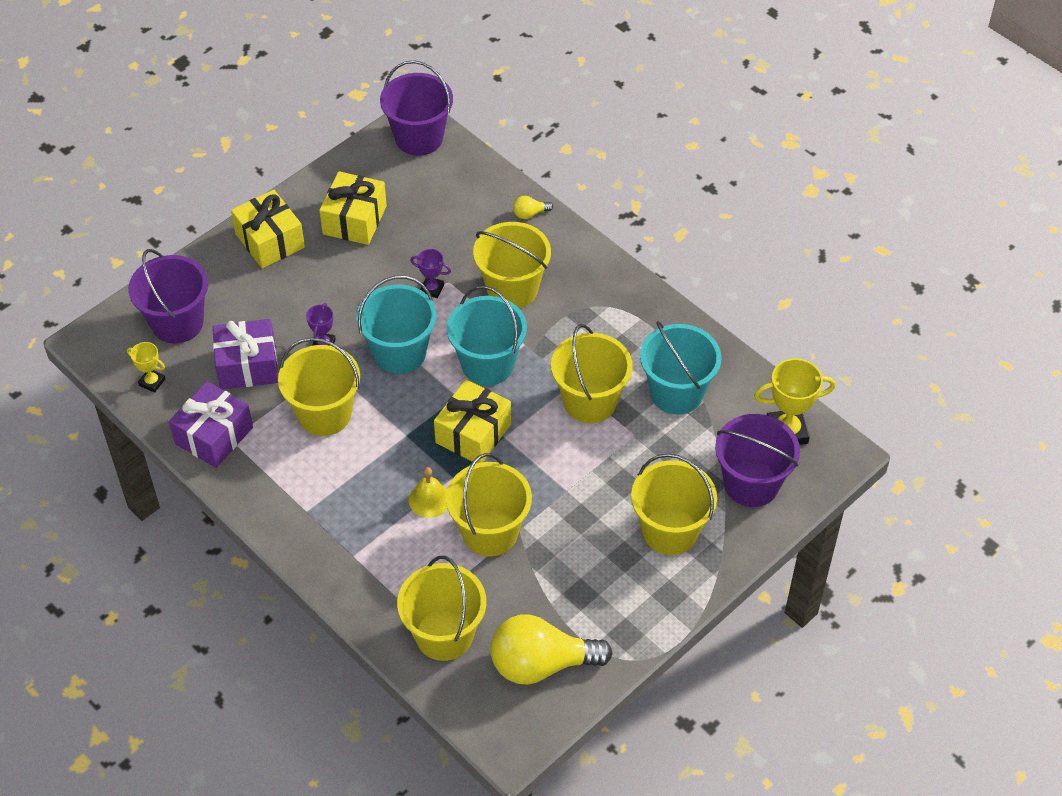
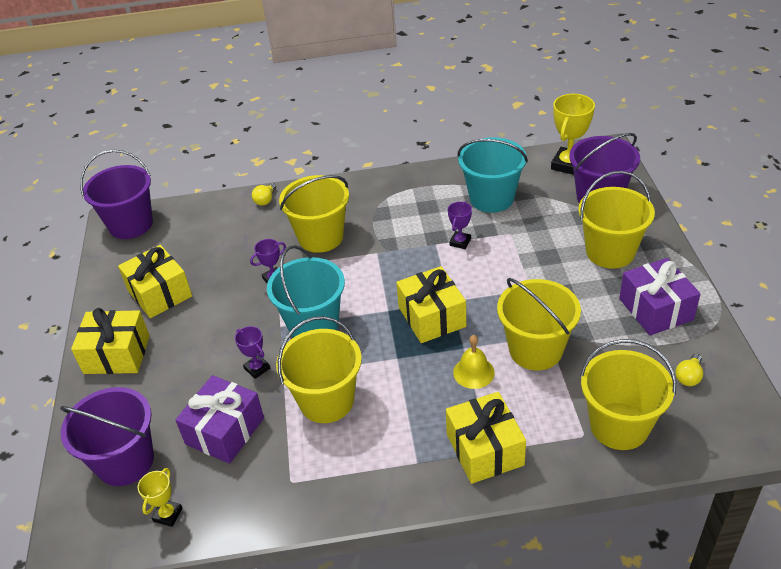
camera: 50 degrees left, 10 degrees down
(152, 382) = (168, 515): yellow trophy -> yellow trophy turned 45 degrees counterclockwise
(214, 435) = (274, 494): purple gift -> purple gift (655, 309)
(351, 550) = (484, 449): none -> yellow gift
(487, 364) = (374, 280): turquoise bucket -> none
(541, 664) = (688, 377): yellow light bulb -> yellow light bulb, size x0.41
(590, 401) = (460, 242): yellow bucket -> purple trophy

